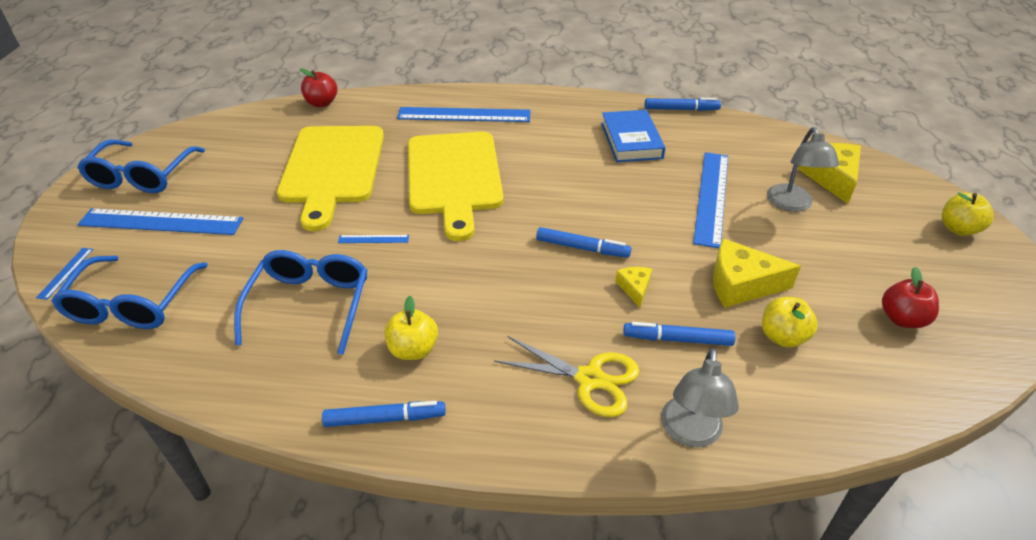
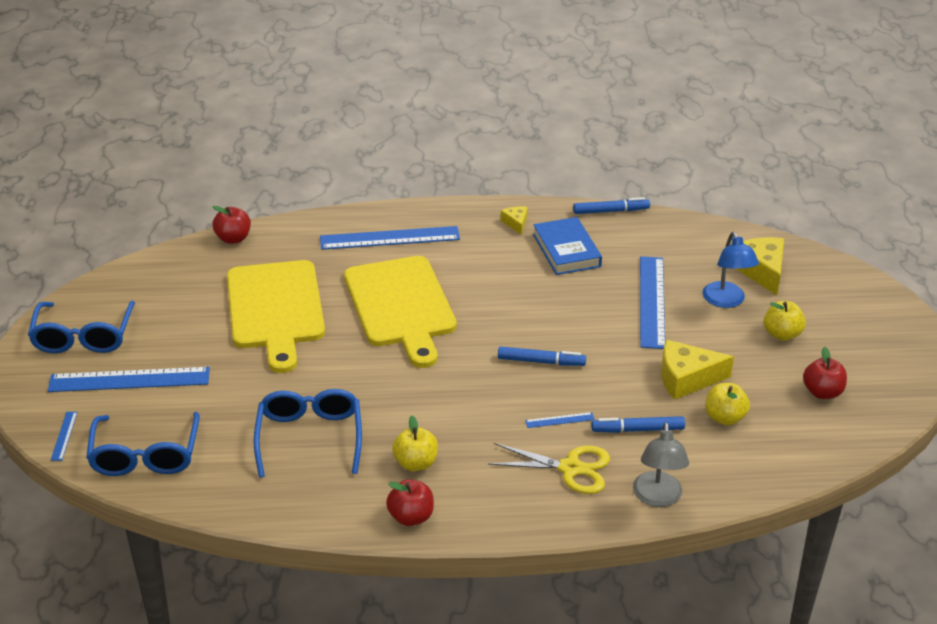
camera: 10 degrees left, 5 degrees down
(373, 239) = (344, 374): blue ruler -> blue ruler (560, 420)
(385, 419) = (411, 517): blue marker -> red apple
(634, 288) = (594, 392): yellow cheese -> yellow cheese (516, 223)
(792, 204) = (726, 301): grey lamp -> blue lamp
(958, 229) = (873, 309): yellow apple -> yellow apple (781, 334)

